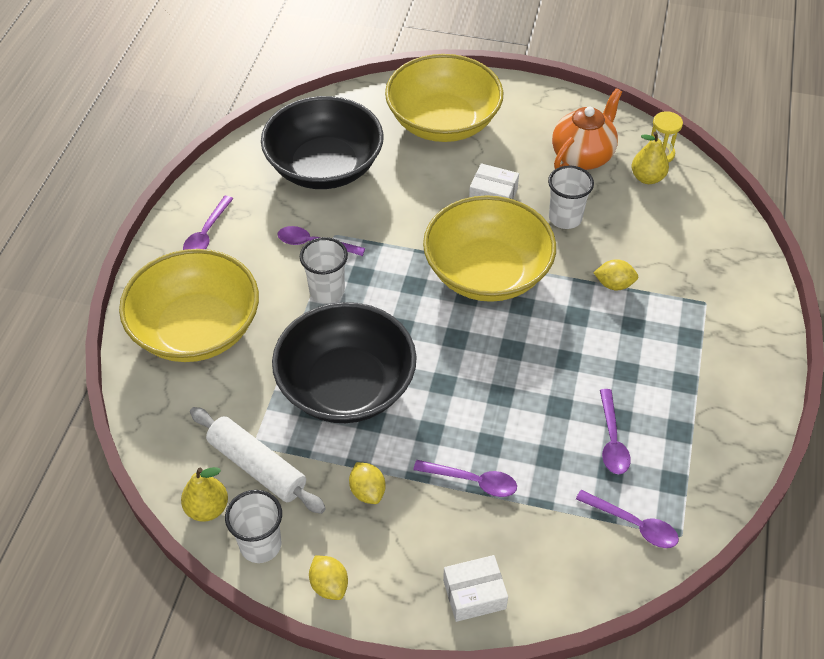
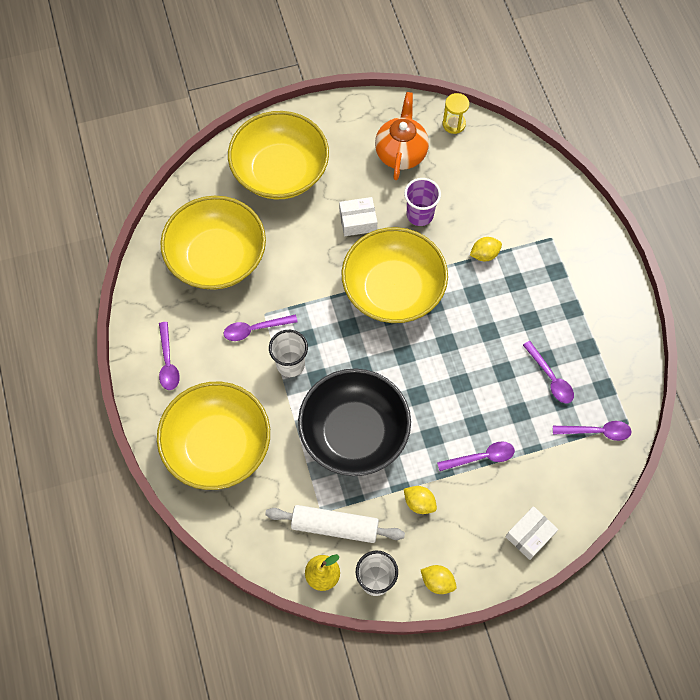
camera: 30 degrees left, 15 degrees up
(324, 167) = (217, 257): black bowl -> yellow bowl
(565, 218) = (420, 215): white cup -> purple cup
(647, 178) = (456, 150): yellow pear -> none

